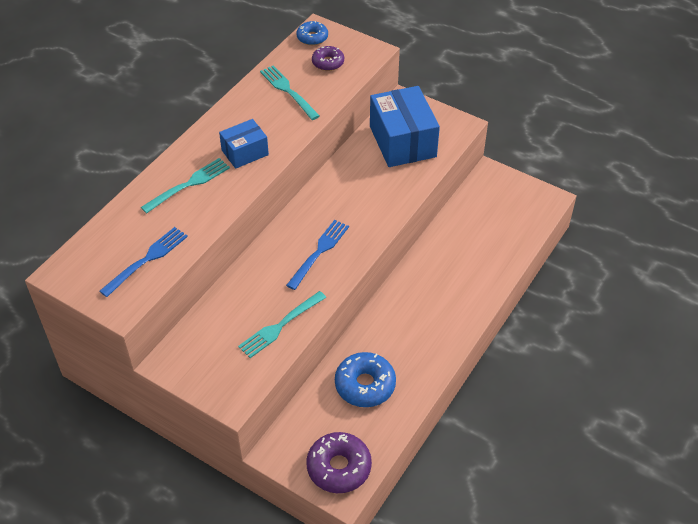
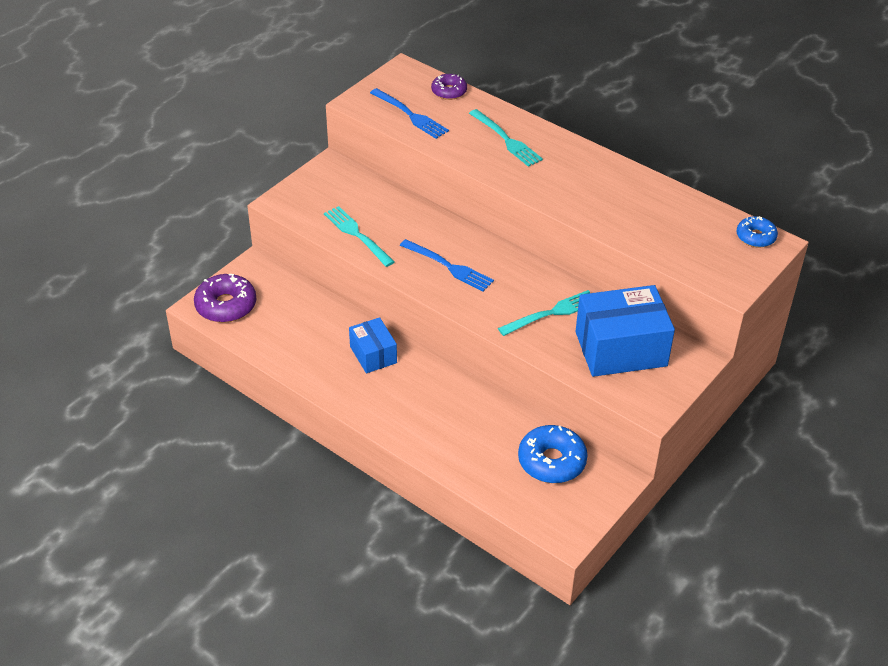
camera: 95 degrees right, 5 degrees down
(245, 152) = (551, 177): blue box -> blue box (373, 354)
(288, 91) = (652, 212): turquoise fork -> turquoise fork (552, 313)
(328, 63) = (706, 247): purple donut -> purple donut (449, 91)
(365, 385) = (313, 331): blue donut -> blue donut (551, 461)

